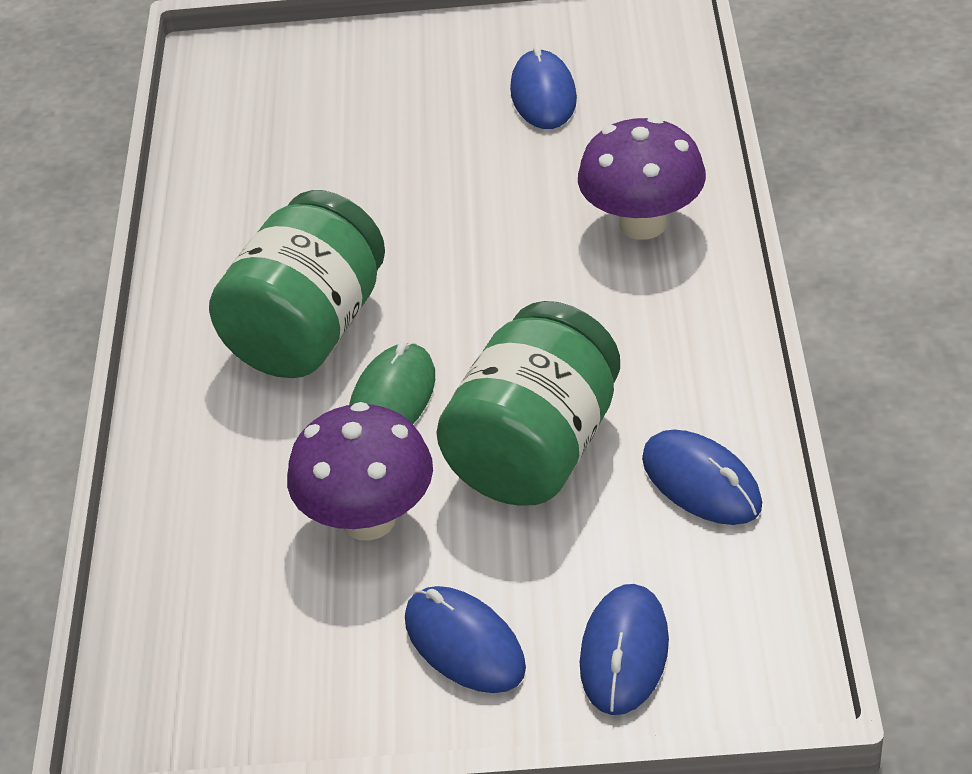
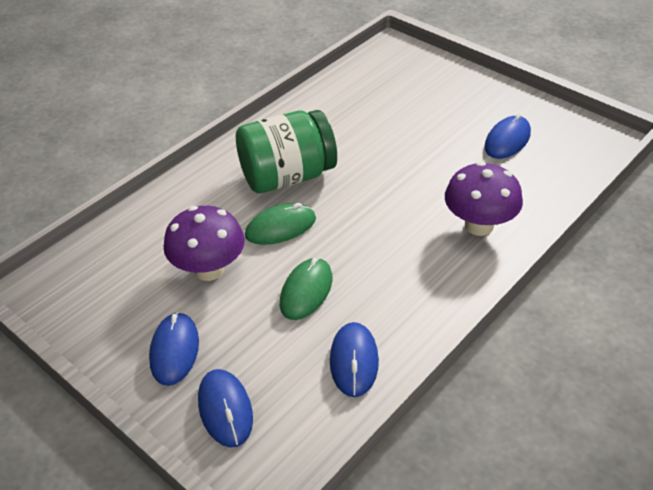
camera: 40 degrees right, 0 degrees up
(535, 449) = (306, 291): green jar -> green mouse
(624, 653) = (225, 409): blue mouse -> blue mouse turned 75 degrees counterclockwise

